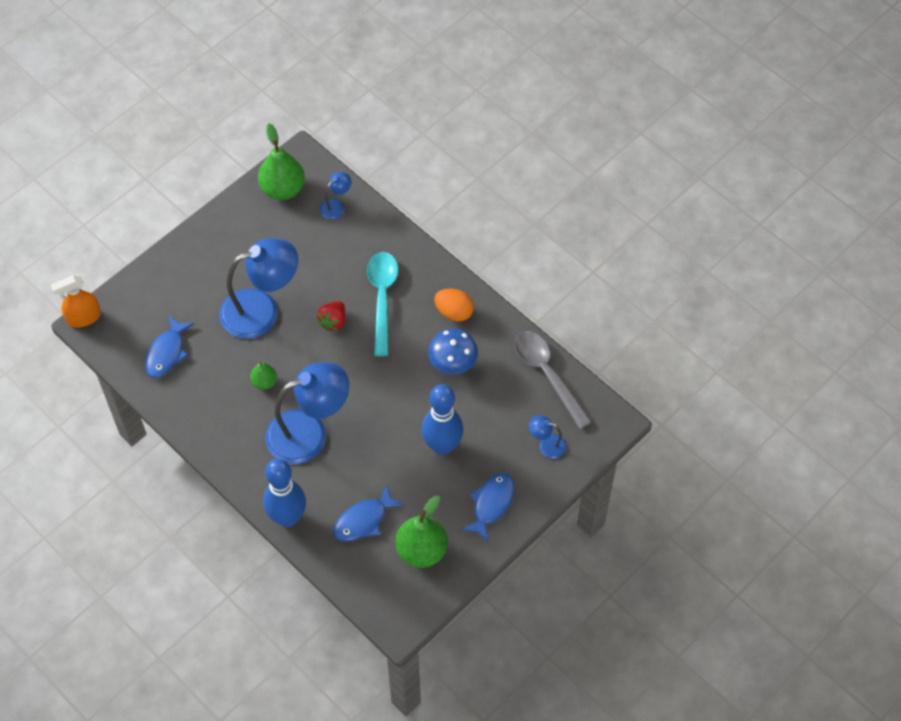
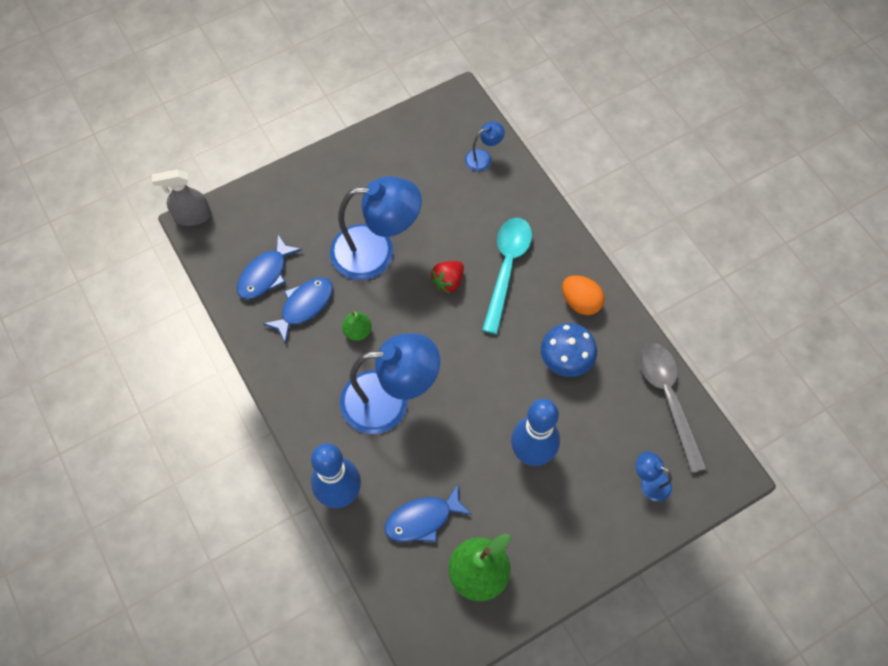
camera: 15 degrees right, 5 degrees up
(83, 317) = (192, 216): orange spray bottle -> grey spray bottle
(283, 189) = (433, 128): green pear -> none
(491, 504) = (570, 537): blue fish -> blue fish (304, 306)

